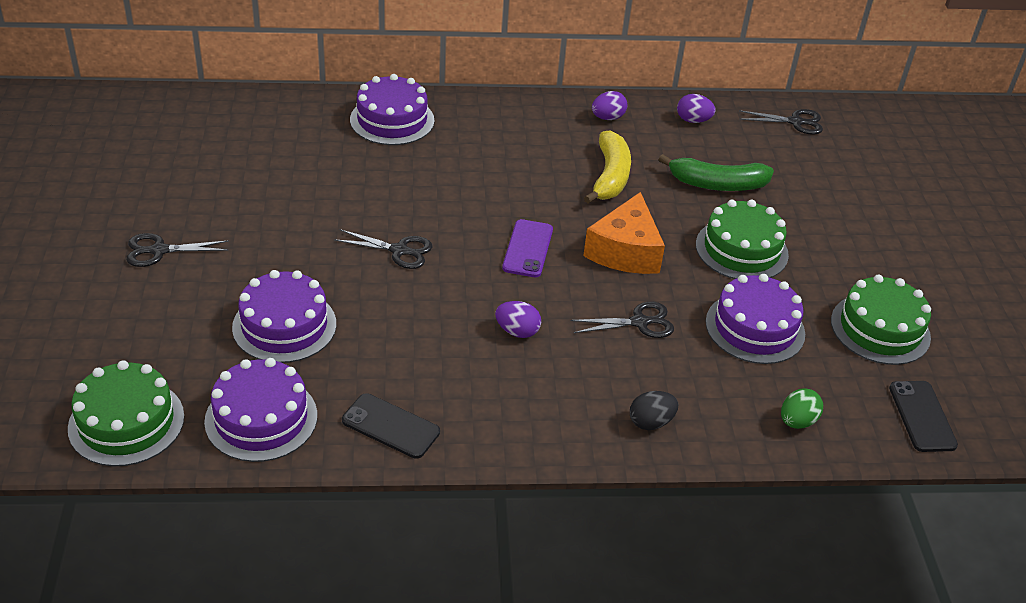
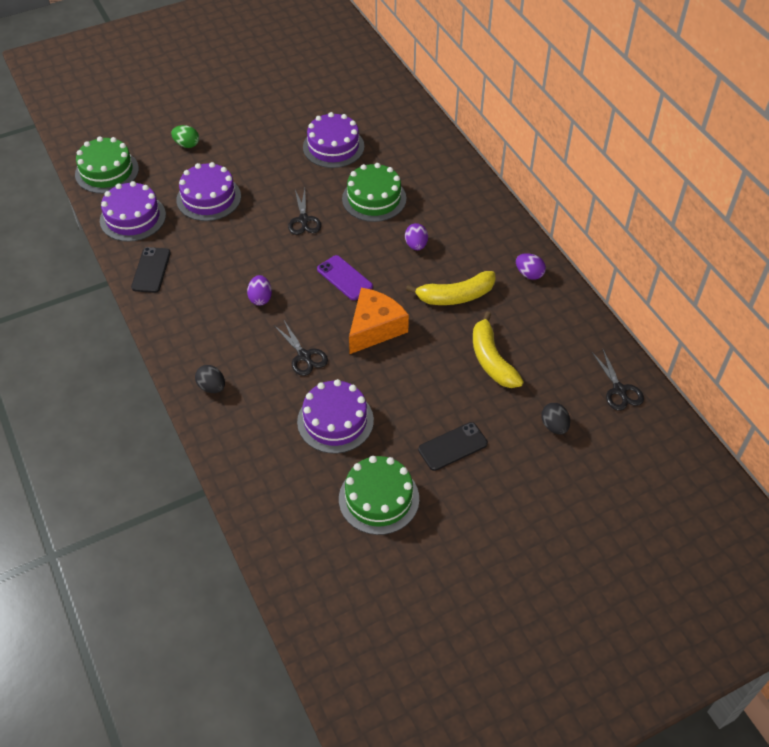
camera: 70 degrees right, 10 degrees up
(159, 250) = (241, 126): black scissors -> none
(392, 120) = (436, 168): purple cake -> purple cake (333, 147)
(528, 249) = (344, 278): purple phone -> purple phone turned 60 degrees clockwise
(625, 251) = (375, 328): orange cheese -> orange cheese turned 135 degrees clockwise
(693, 120) = (567, 324): purple egg -> purple egg (416, 245)
(718, 184) = (491, 360): green banana -> yellow banana
(741, 249) = (420, 393): green cake -> green cake (374, 198)
(797, 421) = (251, 466): green egg -> green egg (187, 144)
(825, 176) = (554, 426): none -> black egg
(922, 416) = (294, 541): black phone -> black phone (452, 446)

